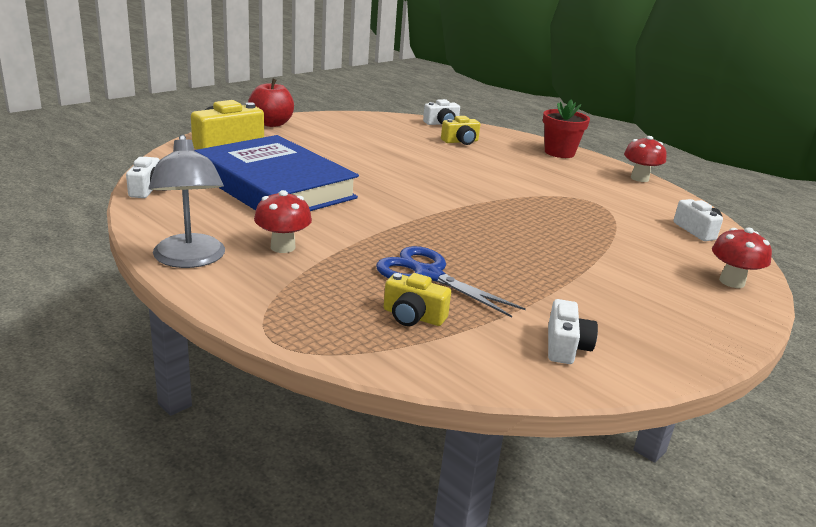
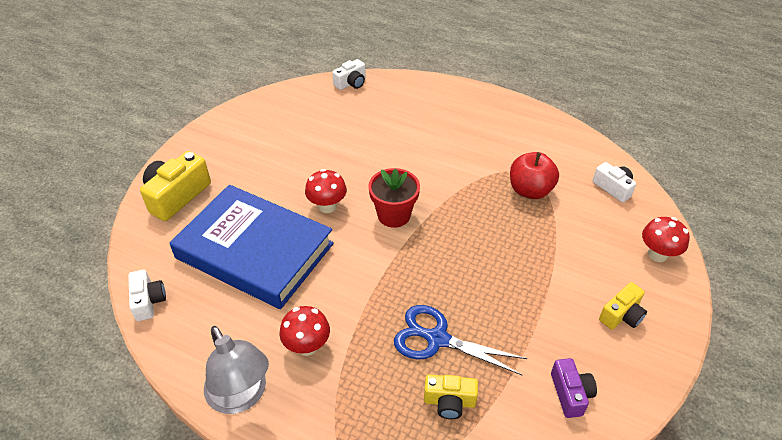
camera: 15 degrees left, 20 degrees up
(271, 124) = (199, 141): red apple -> red apple (530, 190)
(460, 141) = (380, 110): yellow camera -> yellow camera (621, 315)
(559, 152) = (469, 99): red flower pot -> red flower pot (394, 215)
(565, 346) = (570, 393): white camera -> purple camera
(639, 178) = (546, 119): red mushroom -> red mushroom (327, 206)

